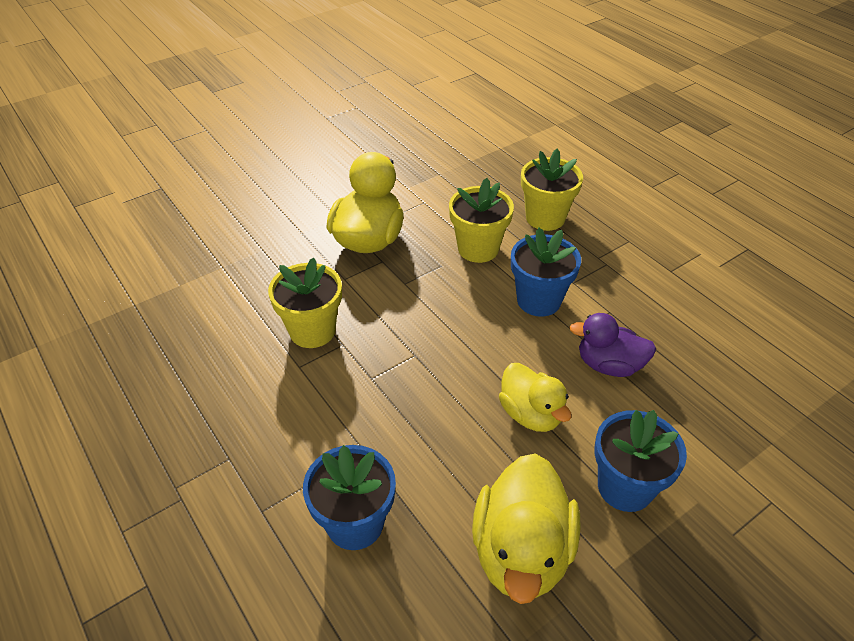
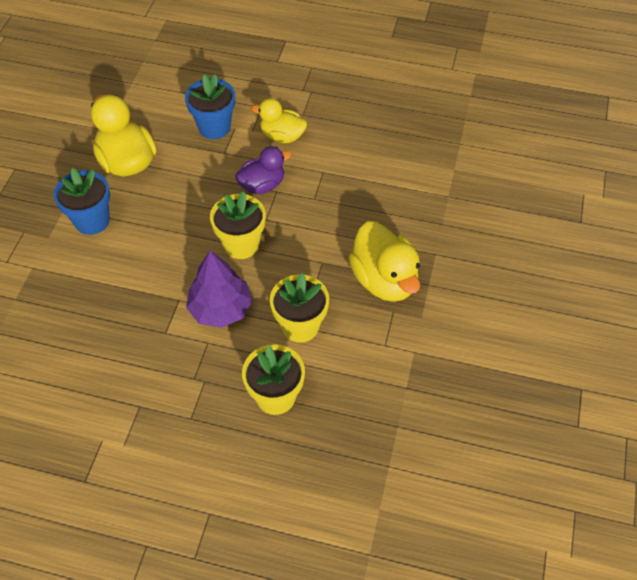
camera: 140 degrees right, 10 degrees up
(312, 331) = (340, 194): yellow flower pot -> yellow flower pot (241, 244)
(530, 414) = (169, 227): yellow duck -> yellow duck (282, 136)
(538, 300) = (220, 309): blue flower pot -> purple tree
(608, 365) = (141, 289): purple duck -> purple duck (262, 185)

